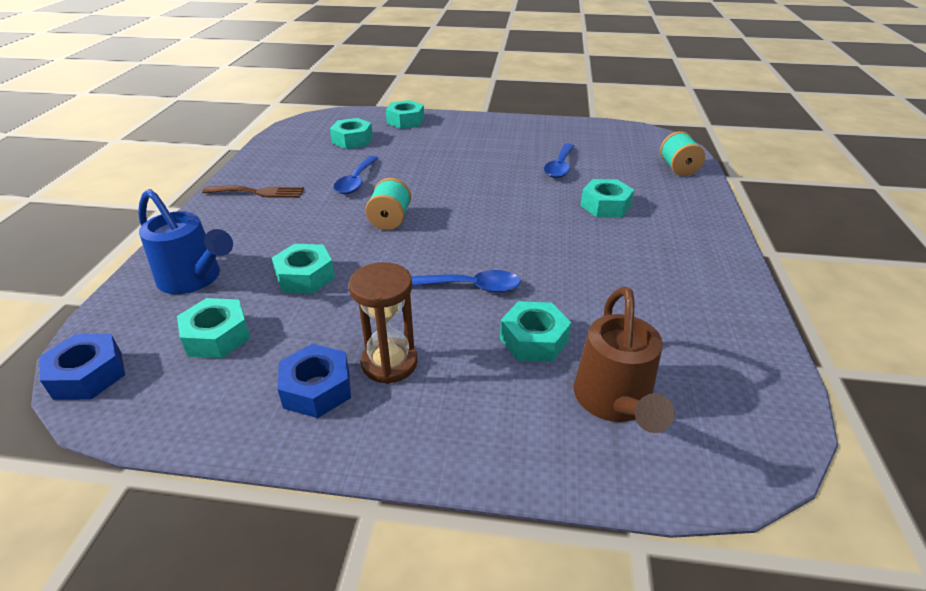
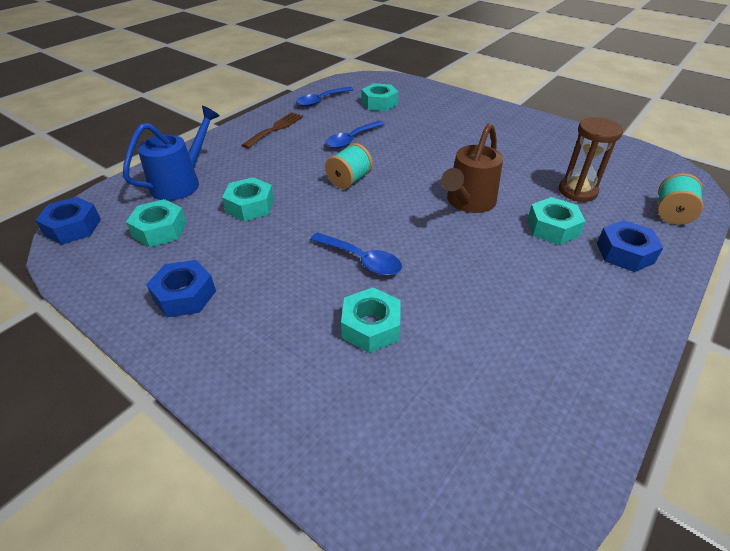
camera: 30 degrees right, 5 degrees up
(194, 279) = (181, 183): blue watering can -> blue watering can turned 120 degrees counterclockwise
(258, 192) = (275, 129): brown fork -> brown fork turned 90 degrees counterclockwise
(389, 363) = (247, 297): brown hourglass -> brown hourglass (577, 191)
(405, 121) = (437, 96): turquoise nut -> none
(560, 167) = (541, 176): blue spoon -> blue spoon (321, 101)
(614, 402) = (388, 413): brown watering can -> brown watering can (468, 202)
(672, 208) = (624, 253): none -> blue nut

